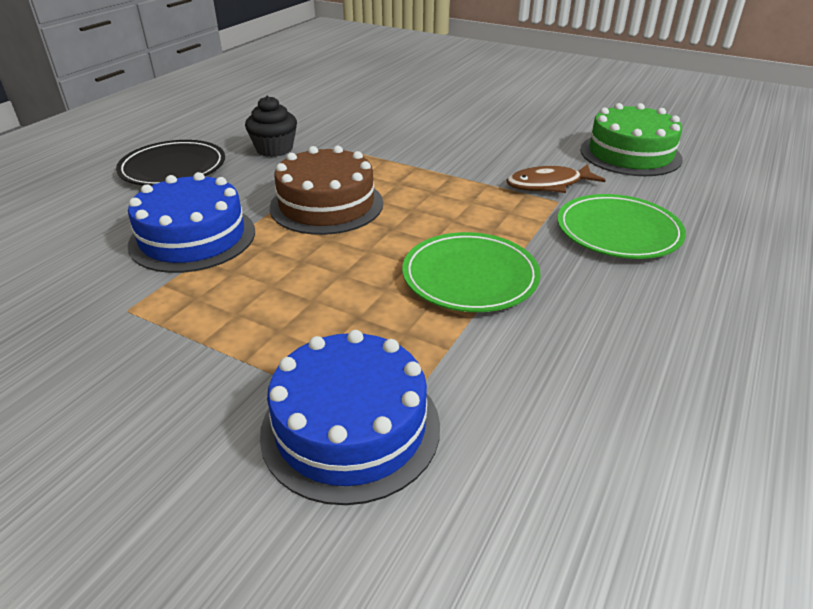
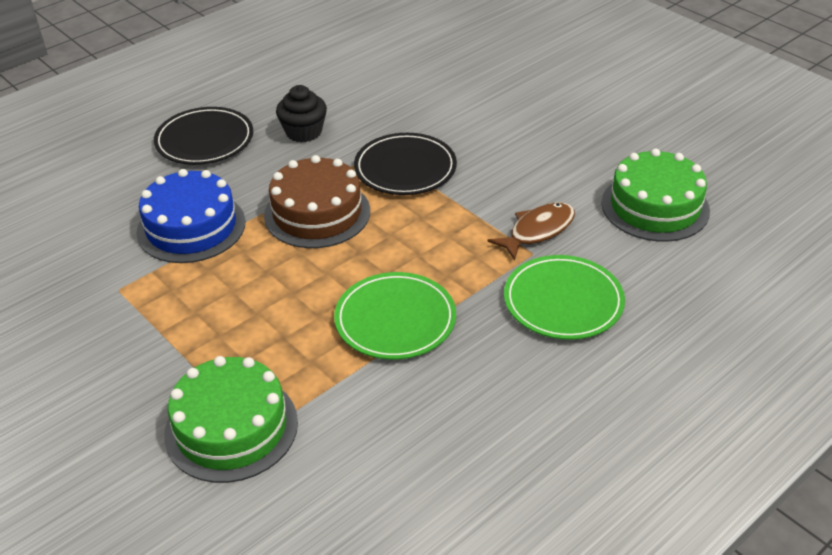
camera: 20 degrees right, 5 degrees up
(350, 427) = (231, 427): blue cake -> green cake
(391, 160) = (405, 168): none -> black plate
(548, 185) = (538, 231): brown fish -> brown fish turned 135 degrees clockwise

